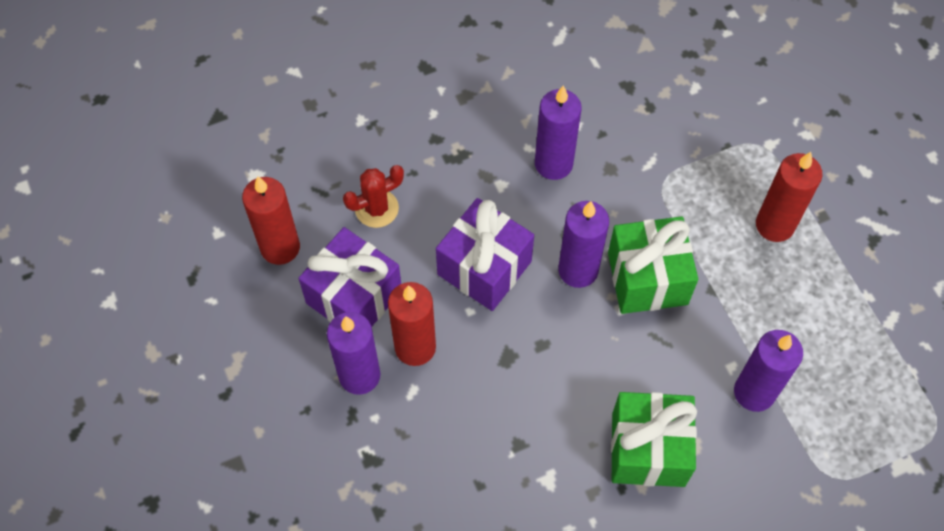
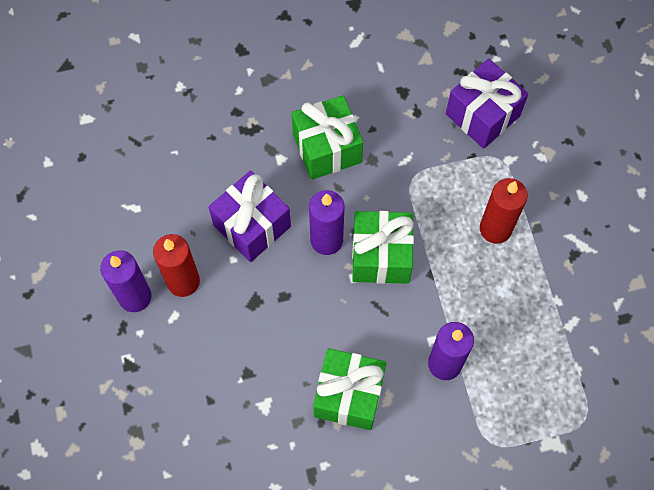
camera: 10 degrees right, 5 degrees up
(280, 247) = (94, 182): red candle -> none
(354, 297) = (143, 232): purple gift -> purple gift (482, 115)
(376, 208) = (176, 162): red cactus -> none
(553, 164) = (327, 148): purple candle -> green gift

